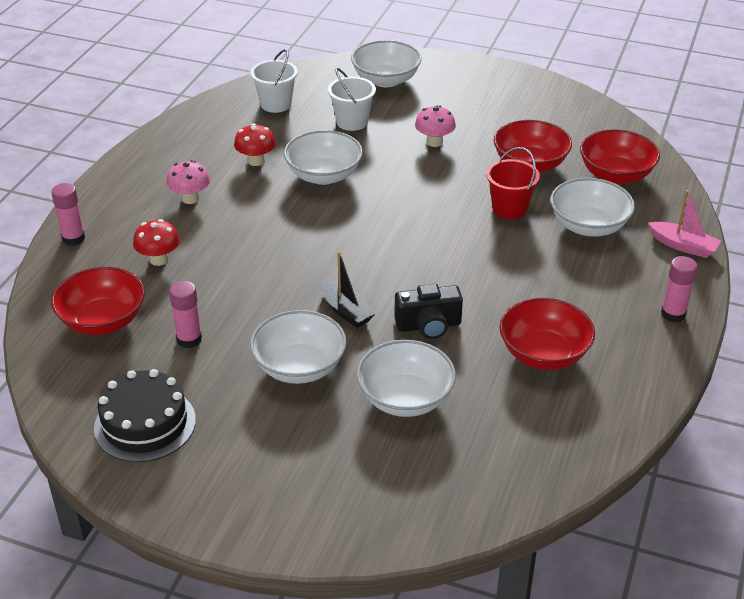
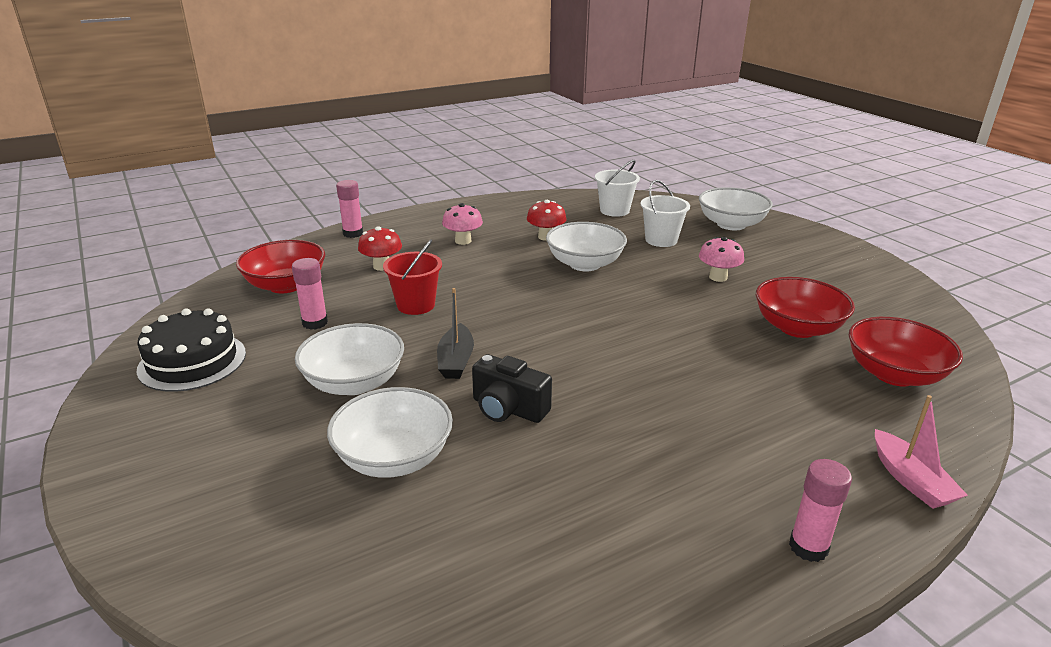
camera: 40 degrees right, 10 degrees down
(509, 209) = (726, 353): red bucket -> red bucket (416, 305)
(543, 354) = (587, 498): red bowl -> none
(588, 226) = (801, 405): white bowl -> none

